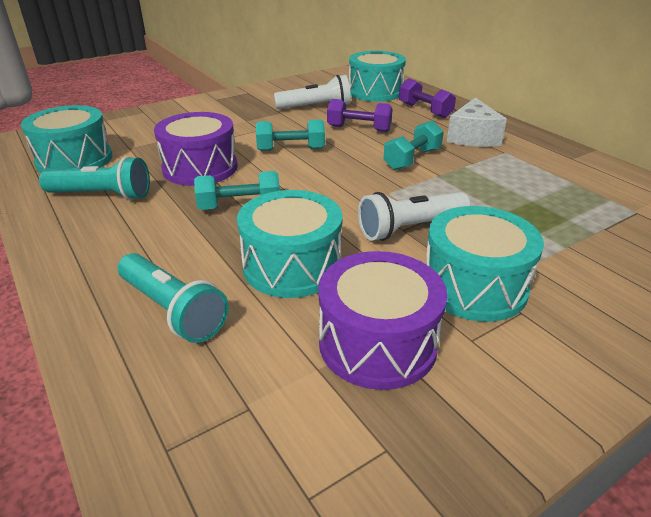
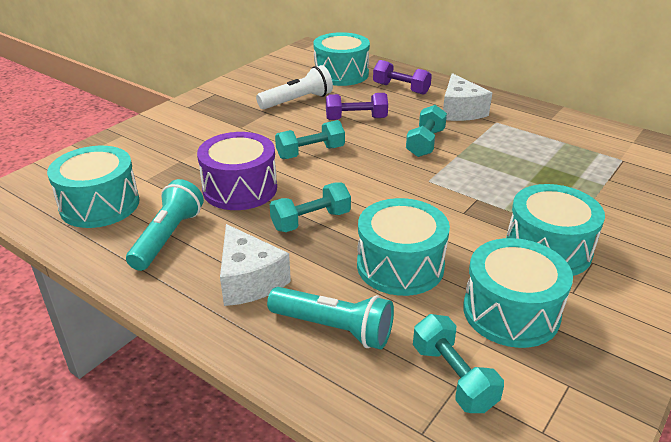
camera: 20 degrees left, 0 degrees up
(102, 195) = (168, 237): turquoise flashlight -> turquoise flashlight turned 60 degrees counterclockwise
(135, 246) = (249, 280): none -> white cheese
(253, 397) = (453, 377): none -> turquoise dumbbell
(377, 343) = (511, 312): purple drum -> turquoise drum
(410, 228) = (469, 210): white flashlight -> none

